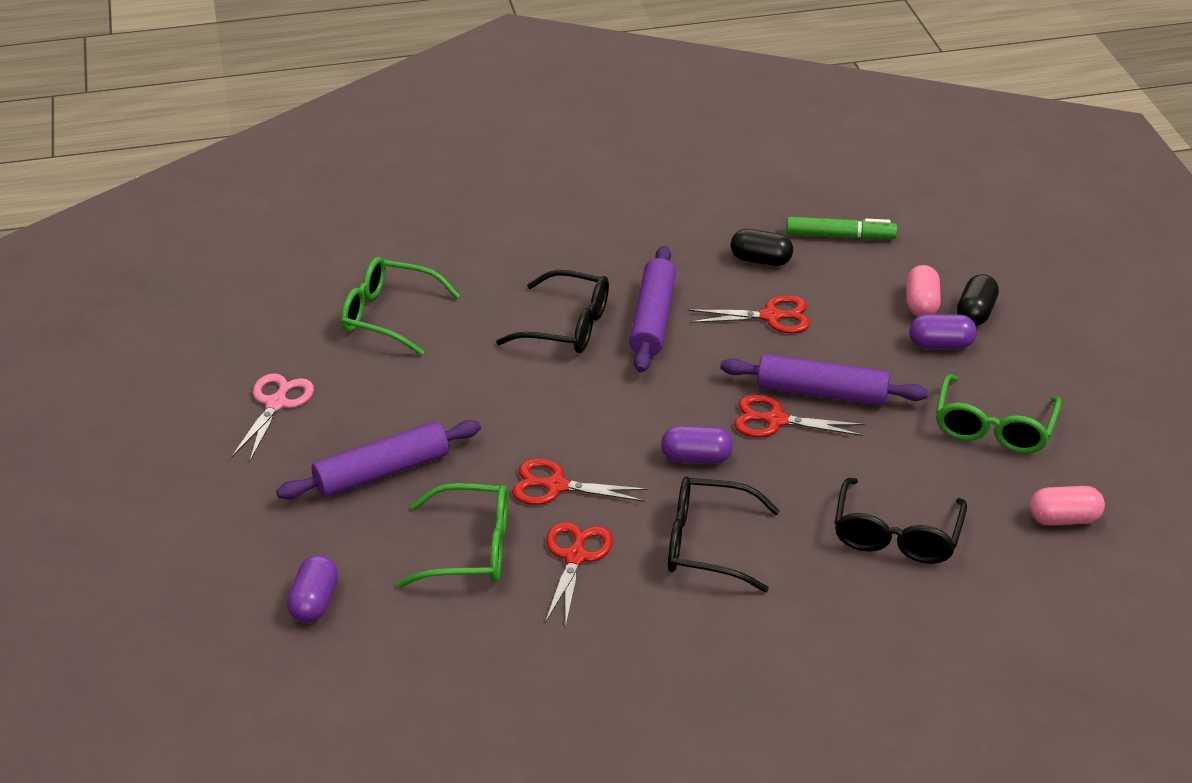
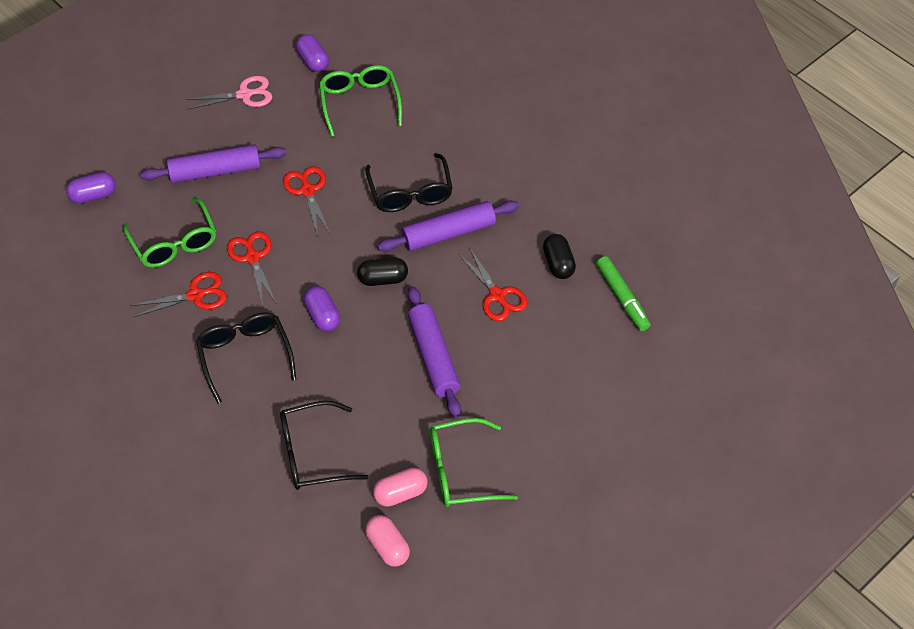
camera: 60 degrees right, 15 degrees up
(382, 472) = (215, 171): purple rolling pin -> purple rolling pin turned 45 degrees counterclockwise
(775, 420) = (387, 342): red scissors -> red scissors (307, 191)
(921, 304) = (575, 377): pink capsule -> pink capsule (400, 493)
(940, 344) = (535, 406): purple capsule -> purple capsule (313, 61)
(975, 313) = (588, 414): black capsule -> black capsule (383, 279)

